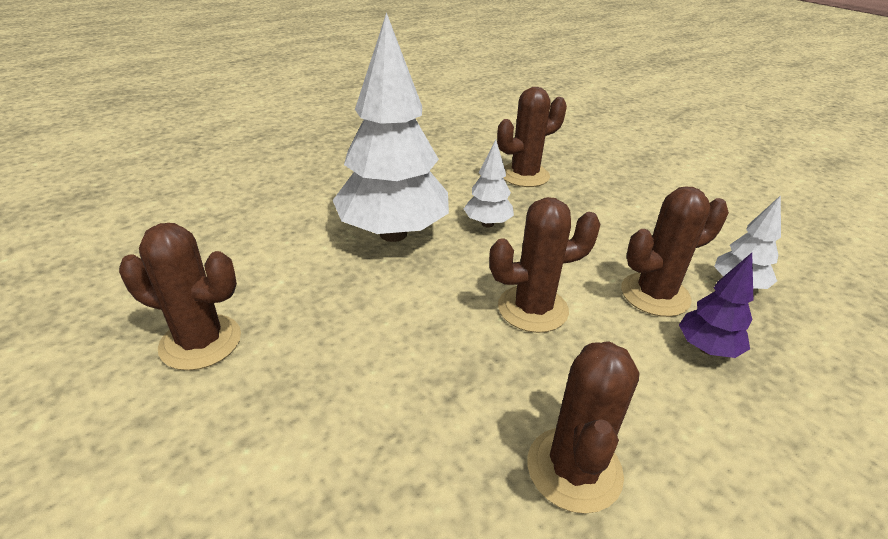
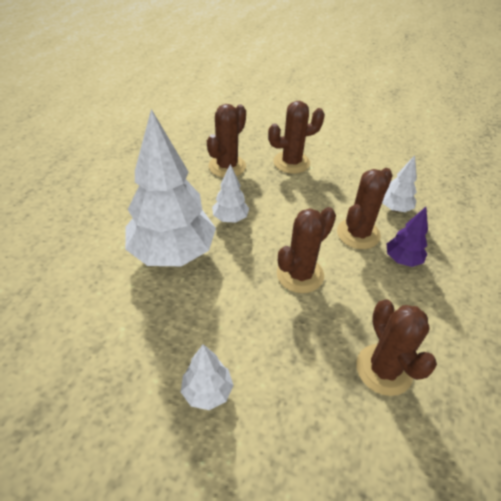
camera: 30 degrees left, 10 degrees up
(200, 342) = (104, 405): brown cactus -> brown cactus (291, 162)
(315, 380) = (207, 391): none -> white tree

